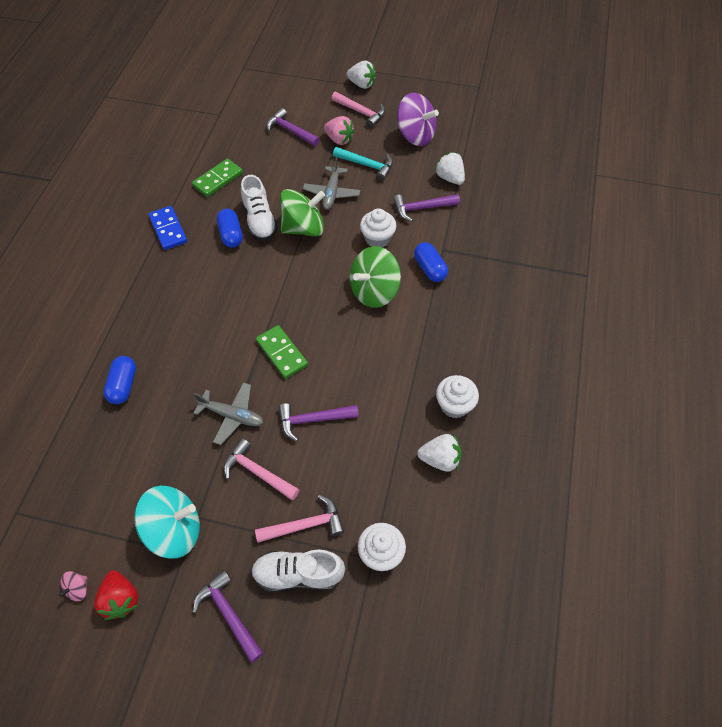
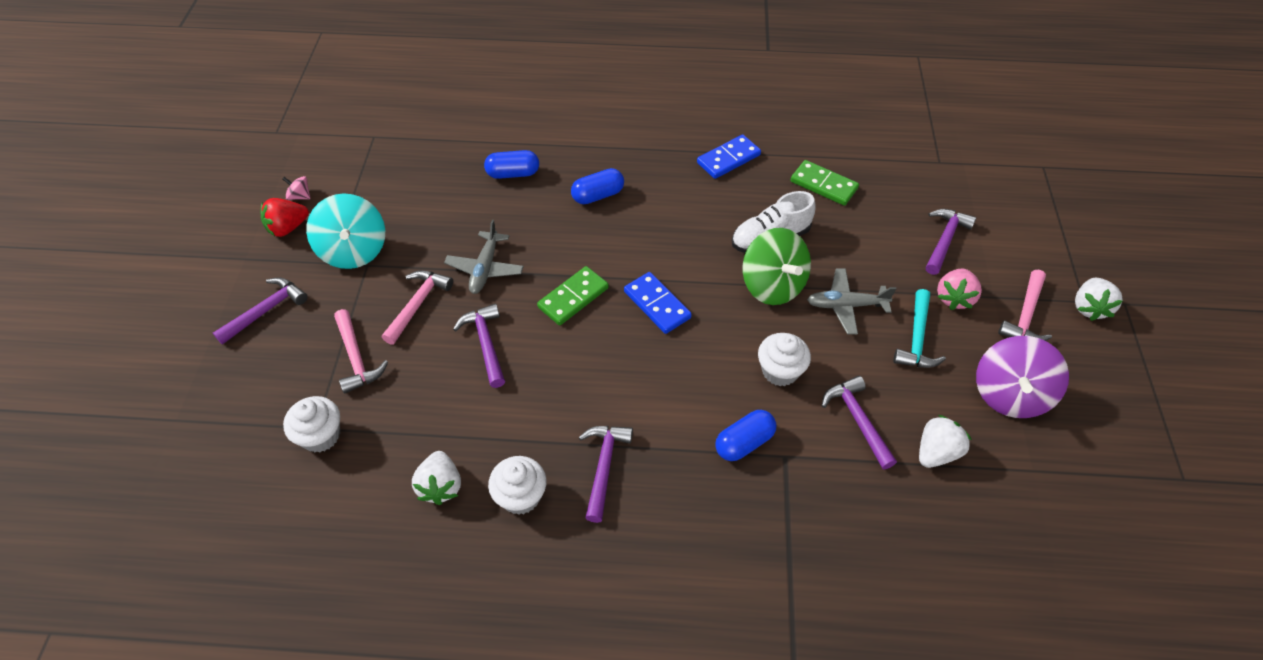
camera: 80 degrees right, 5 degrees down
(231, 235) = (738, 216): blue capsule -> blue capsule (598, 195)
(298, 574) = (302, 361): white shoe -> none
(303, 299) = (657, 304): none -> blue domino
(374, 291) = (687, 379): green spinning top -> none
(437, 351) = (604, 466): none -> purple hammer

